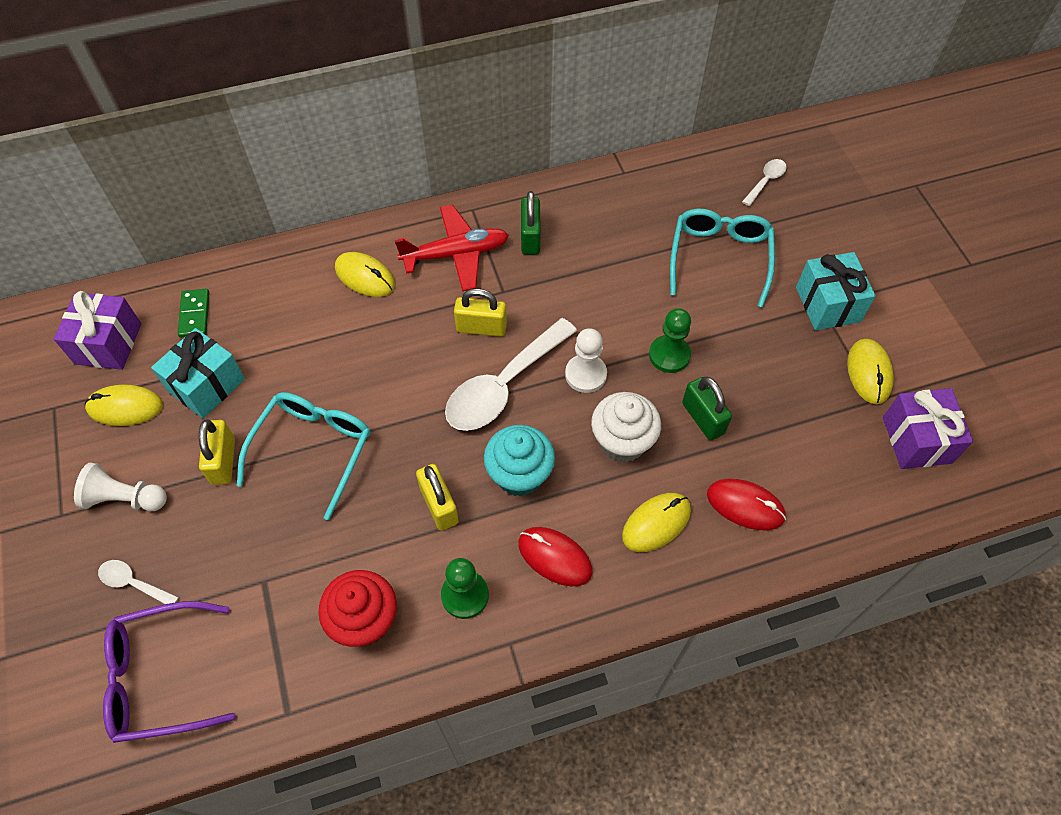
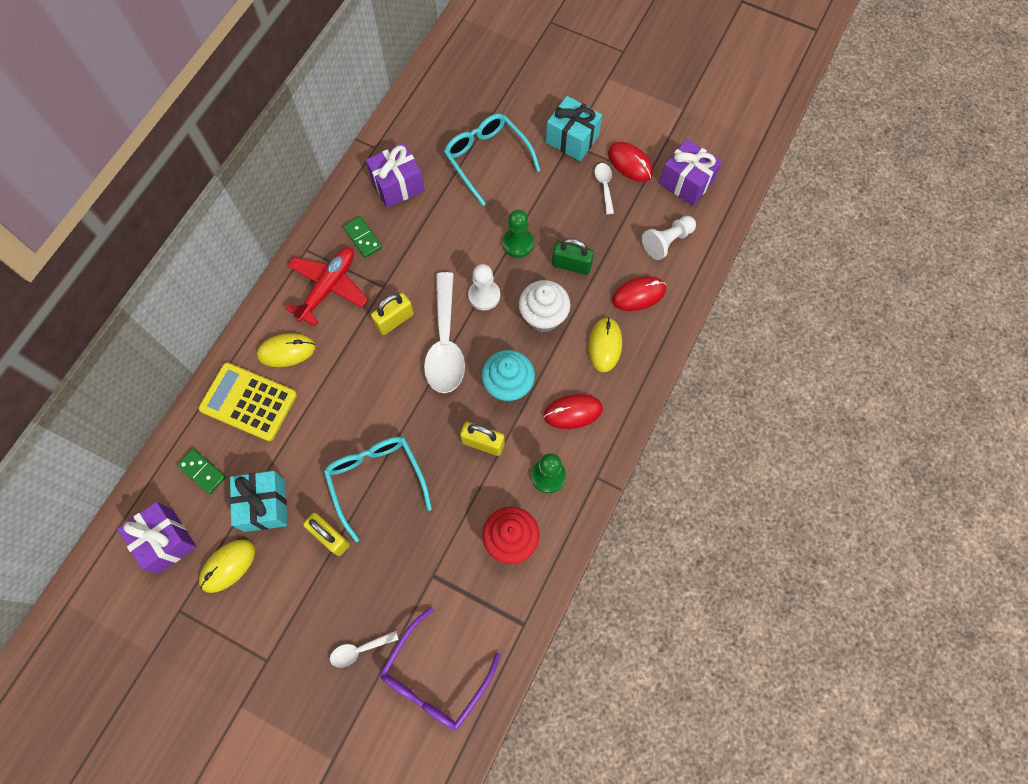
camera: 45 degrees left, 10 degrees up
(125, 498) = (295, 613): white pawn -> white pawn (667, 241)
(290, 291) = (248, 402): none -> yellow calculator
(530, 237) = (363, 238): green padlock -> green domino
(610, 218) = (397, 185): none -> purple gift
(766, 181) = (465, 86): white spoon -> white spoon (604, 186)
(869, 373) = (630, 163): yellow mouse -> red mouse

